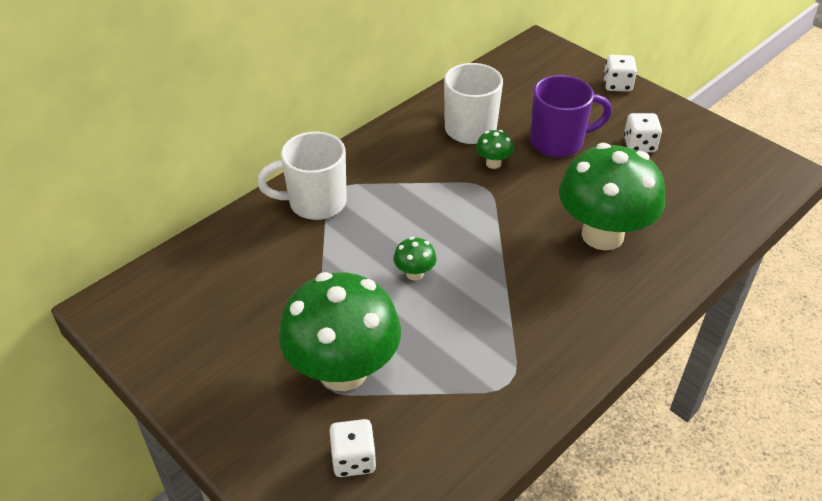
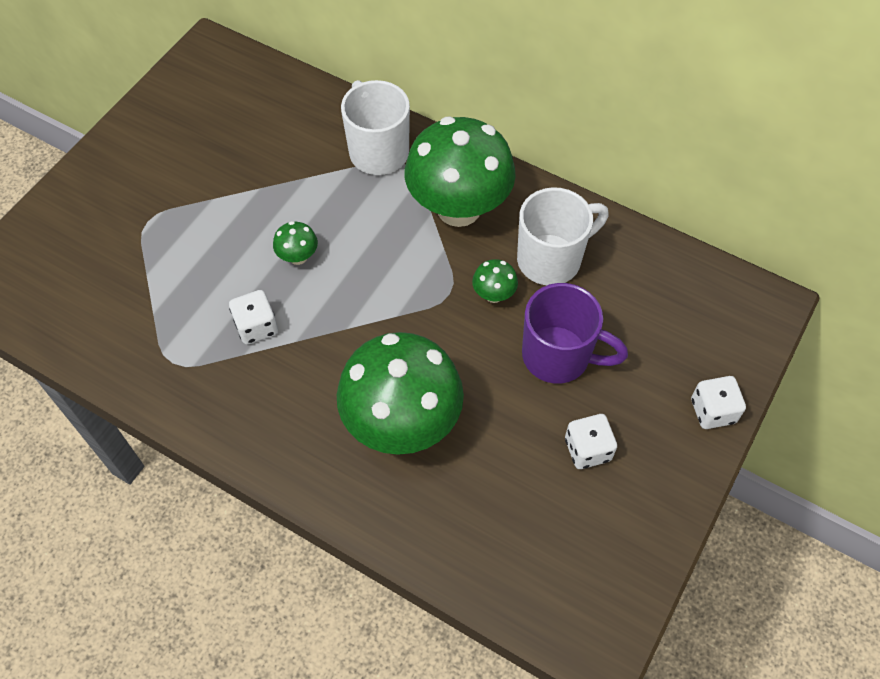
camera: 75 degrees right, 15 degrees up
(343, 371) = (166, 230): green mushroom -> green mushroom (458, 208)
(353, 459) = (73, 261): white dice -> white dice (256, 327)
(558, 142) = (558, 356): purple mug -> purple mug turned 45 degrees counterclockwise

